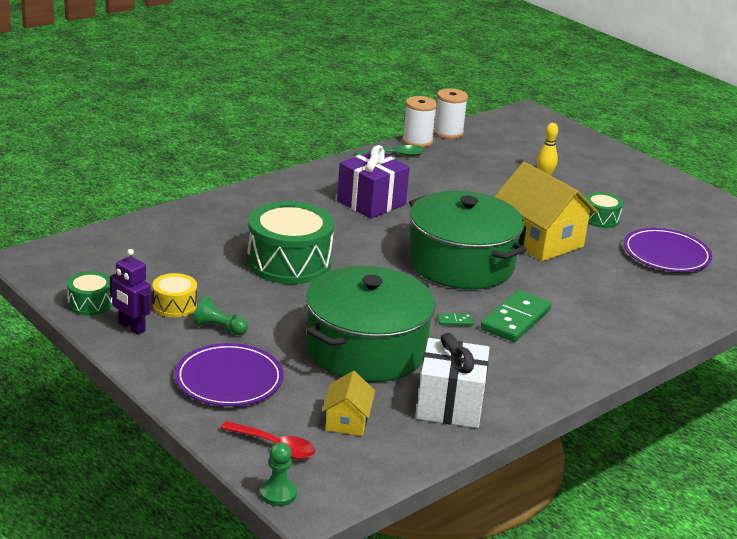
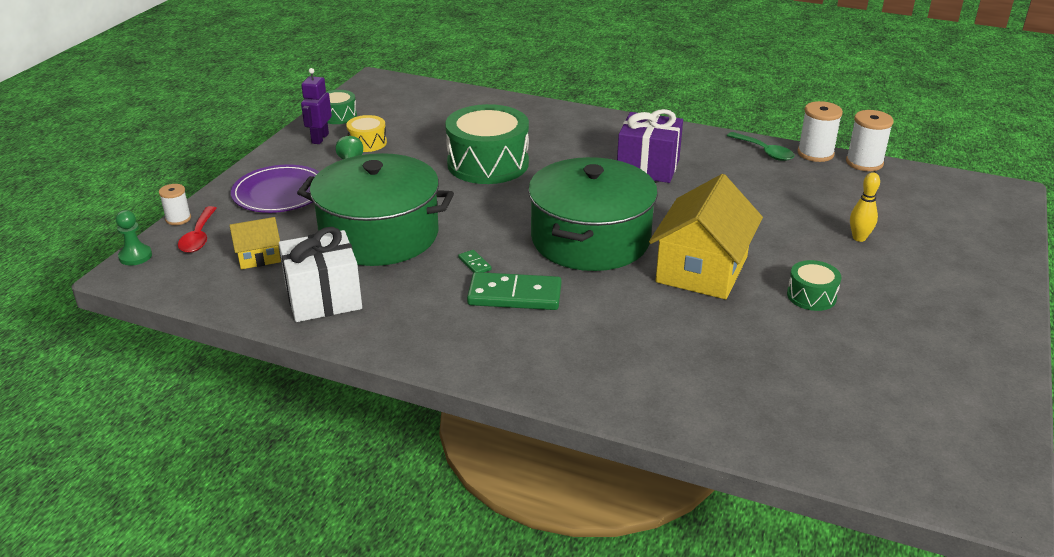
camera: 65 degrees right, 5 degrees up
(222, 451) = (178, 219): none -> white spool
(666, 254) = (790, 360): purple plate -> none

